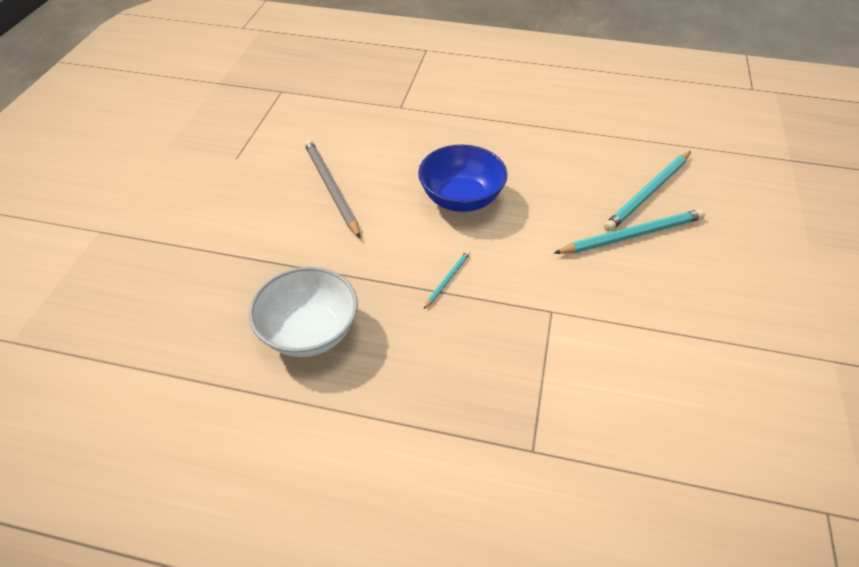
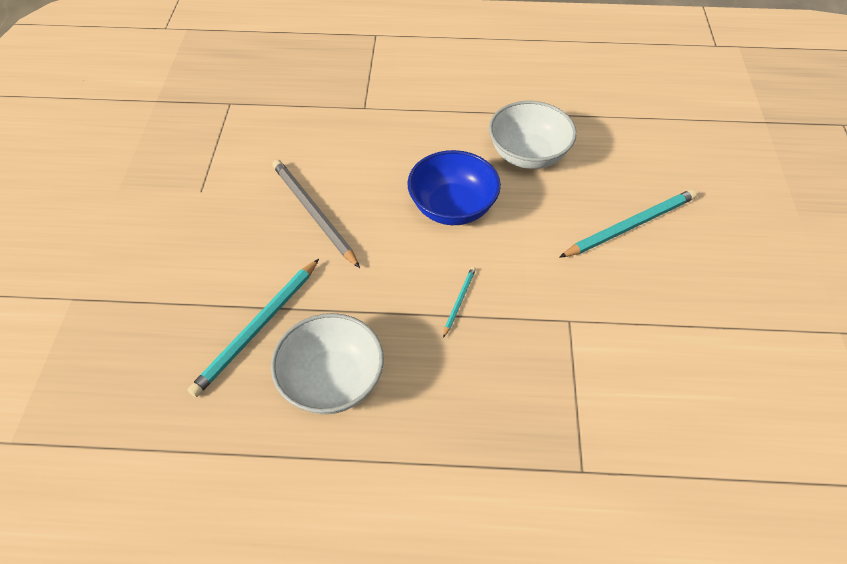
camera: 10 degrees left, 5 degrees up
(544, 162) = (528, 155): none -> white bowl
(648, 193) = (637, 176): turquoise pencil -> turquoise pencil (257, 328)

